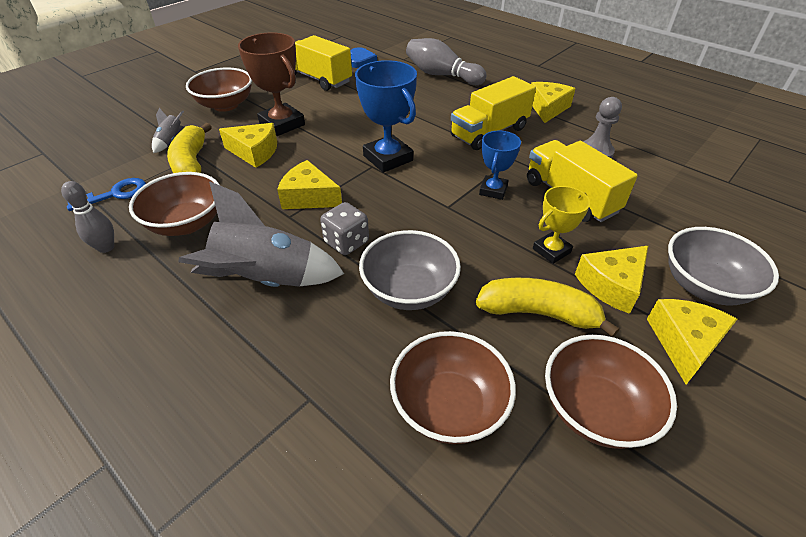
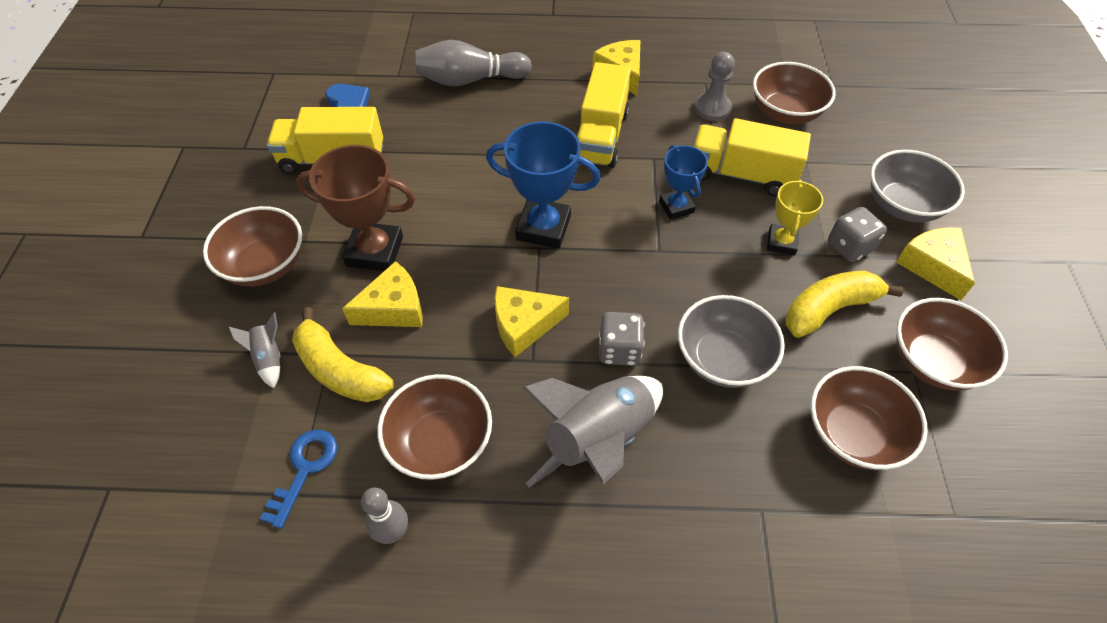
camera: 40 degrees left, 10 degrees up
(612, 285) = (849, 247): yellow cheese -> grey dice
(658, 179) = (785, 112): none -> brown bowl

